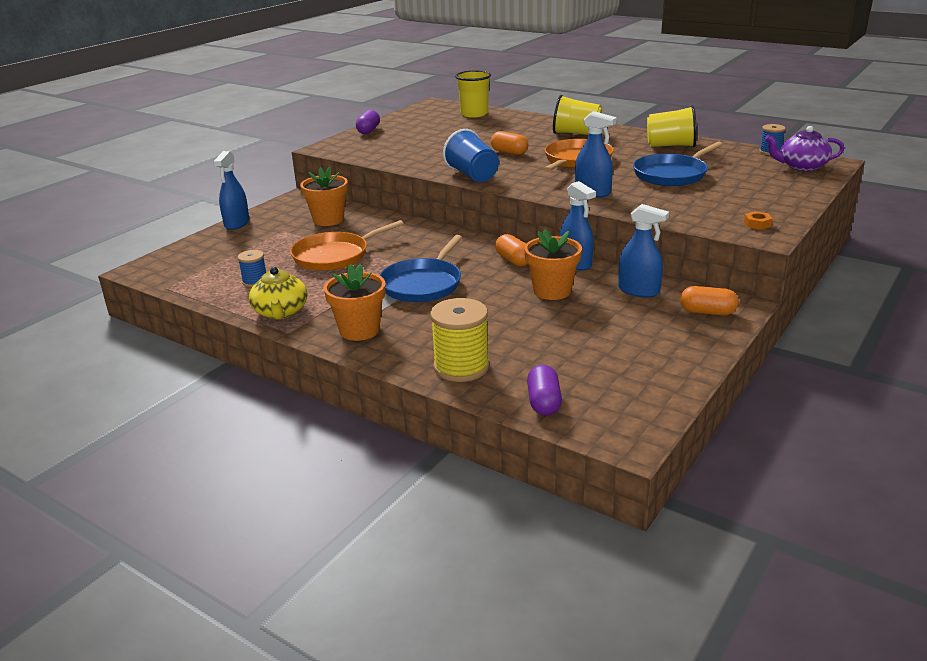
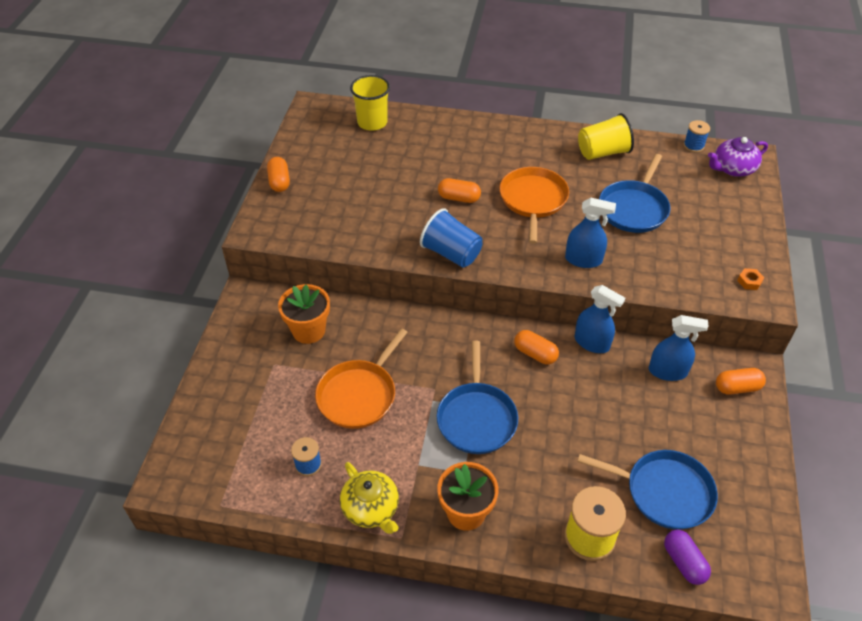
camera: 25 degrees left, 20 degrees up
(237, 223) = (212, 364): blue spray bottle -> none
(368, 130) = (279, 182): purple capsule -> orange capsule
(552, 291) = (597, 394): orange flower pot -> none
(565, 357) = (664, 492): none -> blue pan
(576, 134) = (501, 145): yellow cup -> none

